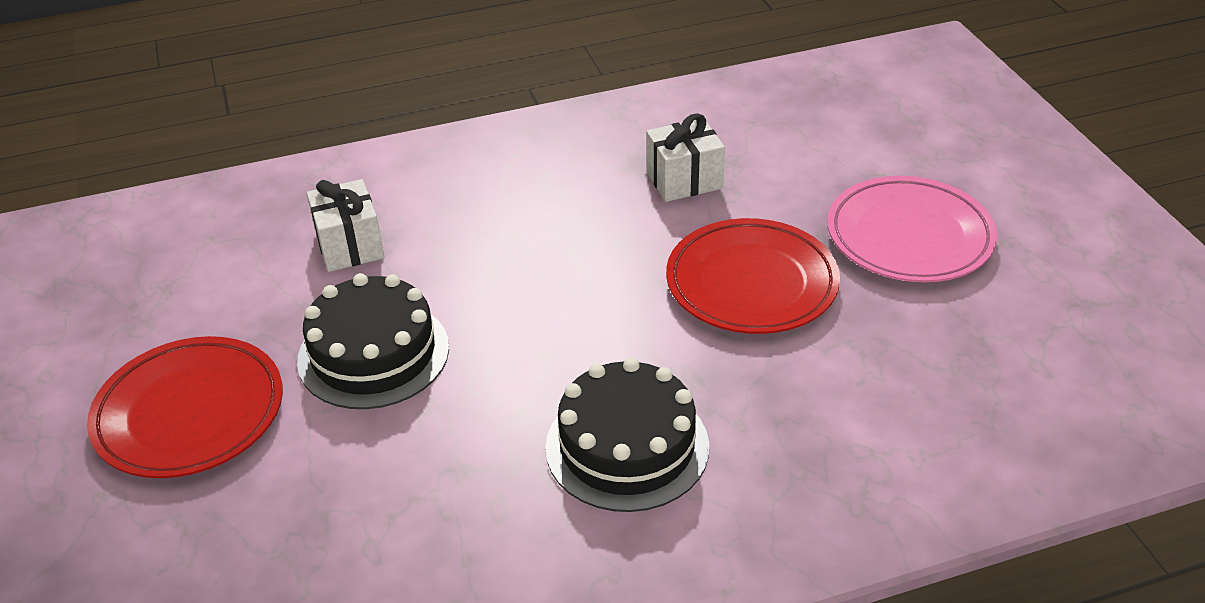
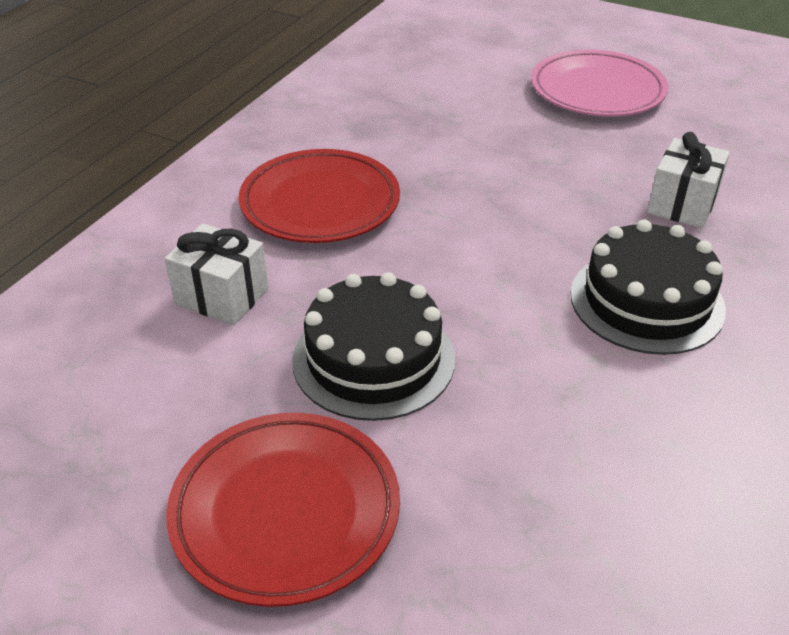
camera: 45 degrees left, 0 degrees up
(684, 180) = (412, 124): white gift -> white gift (682, 204)
(751, 283) = (555, 162): red plate -> red plate (320, 203)

